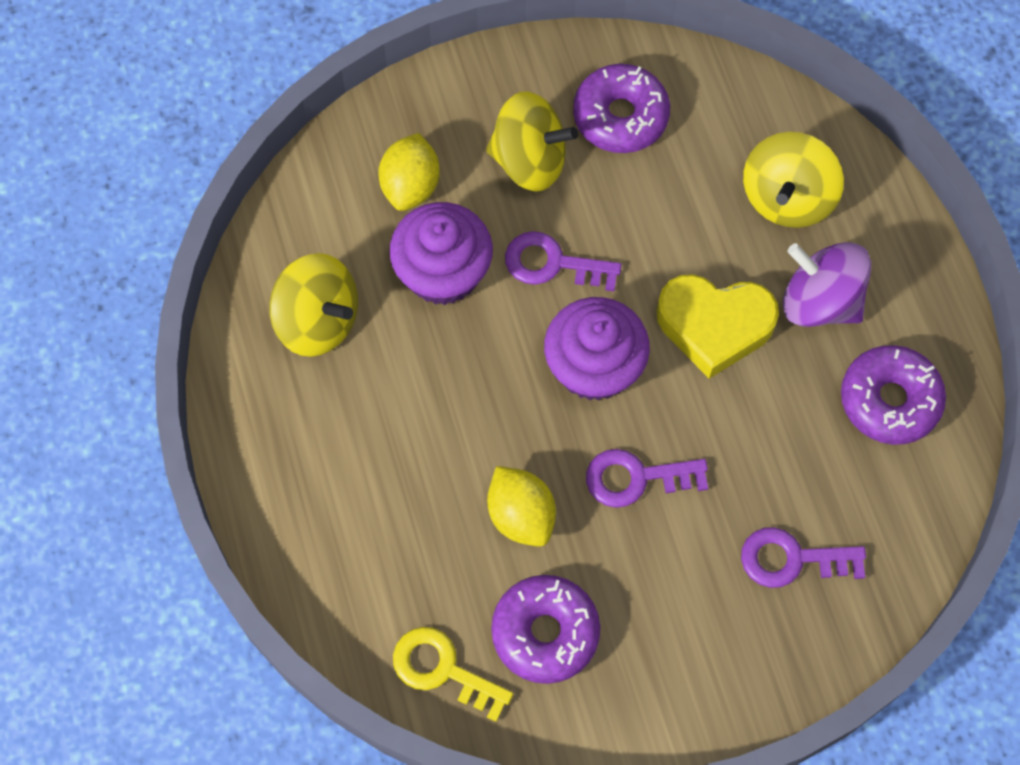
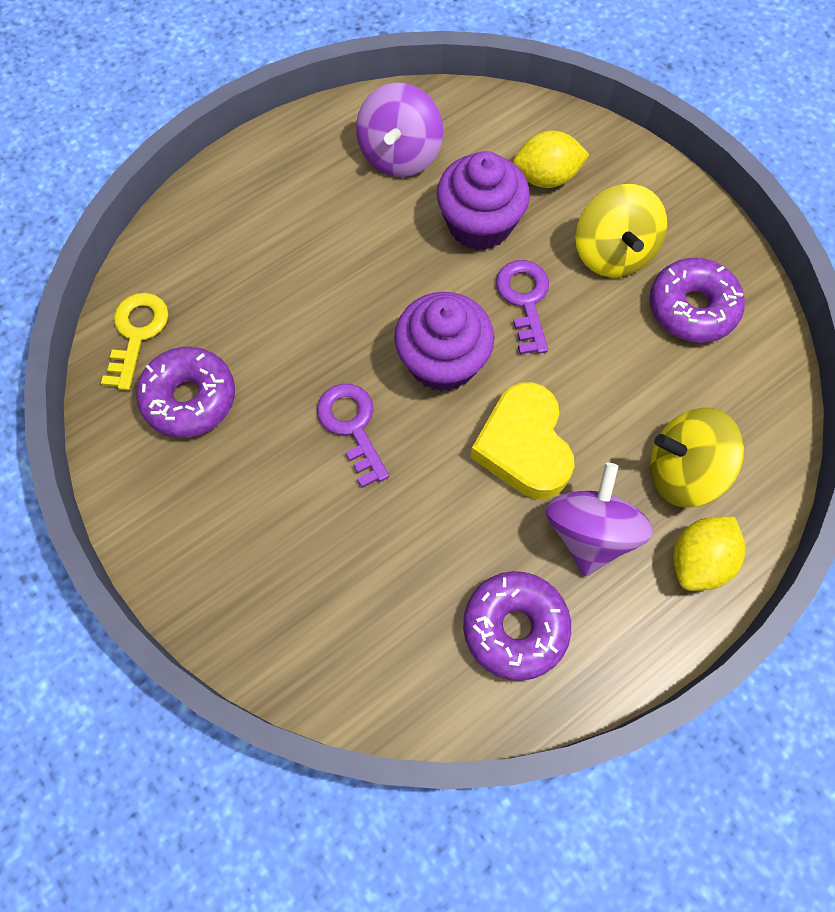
camera: 70 degrees right, 0 degrees up
(318, 321) = (400, 155): yellow spinning top -> purple spinning top
(521, 515) = (287, 348): yellow lemon -> yellow lemon (698, 560)
(792, 559) = (321, 582): purple key -> none

